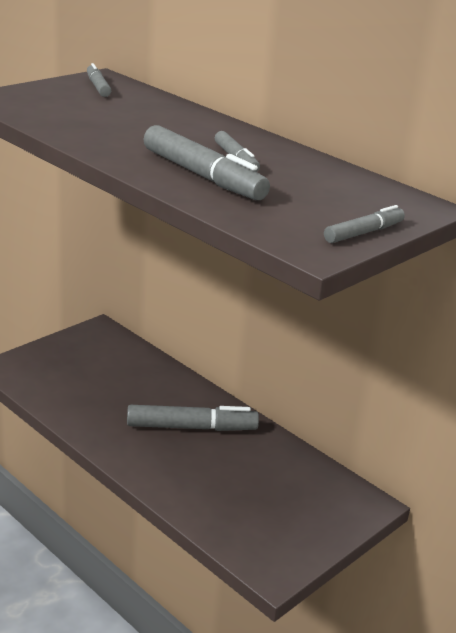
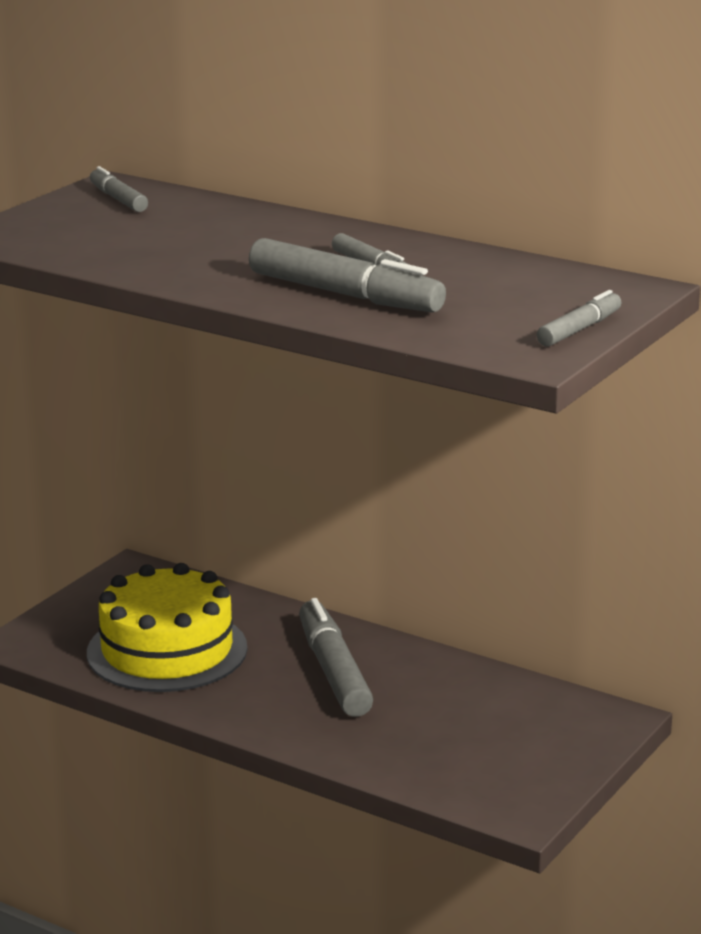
camera: 10 degrees left, 5 degrees down
(93, 390) = (167, 650): none -> yellow cake
(191, 427) = (333, 671): grey marker -> grey marker turned 90 degrees counterclockwise

